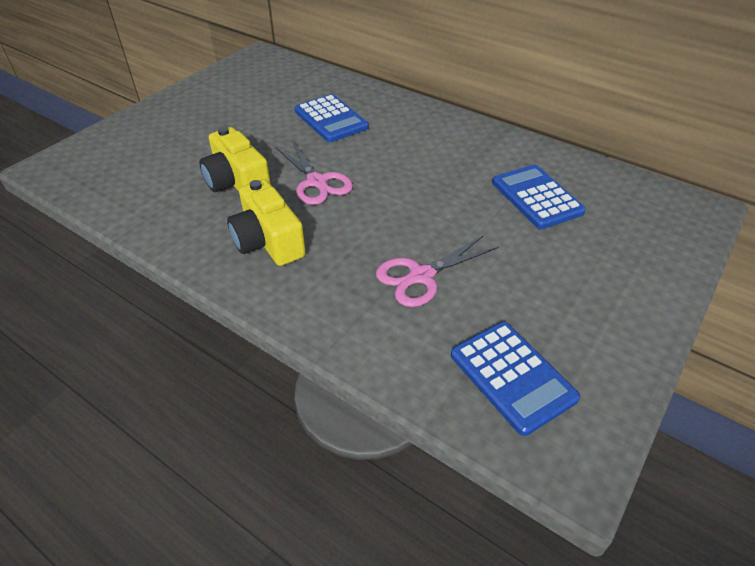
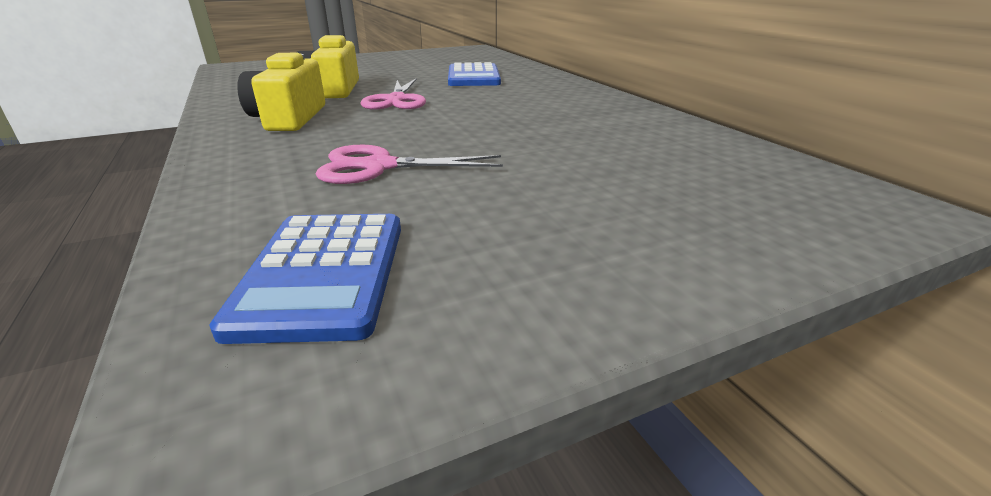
camera: 30 degrees right, 15 degrees down
(536, 197) = (619, 148): blue calculator -> none

